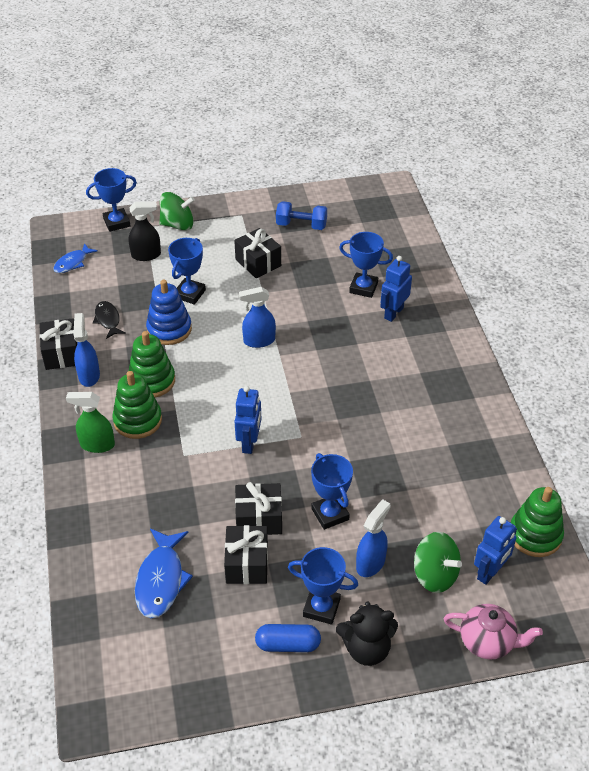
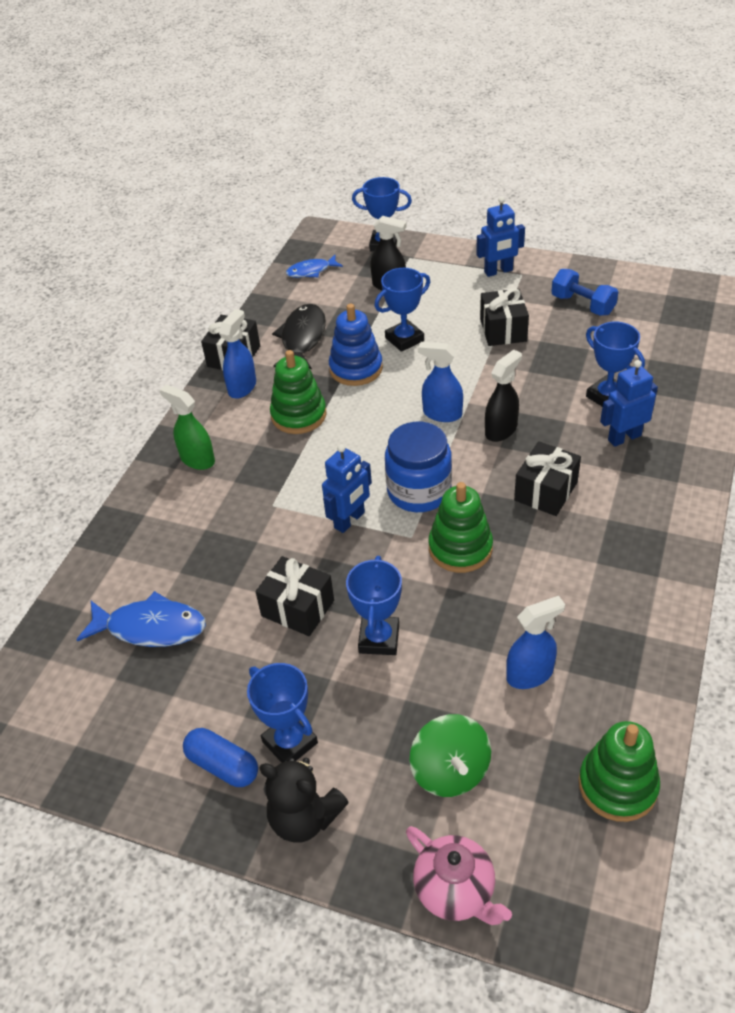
camera: 35 degrees right, 0 degrees up
(108, 320) = (302, 338): black fish -> black fish, size x1.61
(138, 420) = (254, 450): green stacking toy -> green stacking toy (460, 548)
(161, 580) = (151, 627): blue fish -> blue fish turned 120 degrees counterclockwise
(178, 225) = (445, 264): green spinning top -> none
(247, 564) = (248, 652): black gift -> black gift (546, 491)
(283, 402) = (419, 491): none -> blue jar
(309, 337) = (501, 430): none -> black spray bottle
(370, 563) = (383, 718): blue spray bottle -> blue spray bottle (530, 674)
(490, 572) = (522, 803): blue robot -> blue robot (498, 271)

